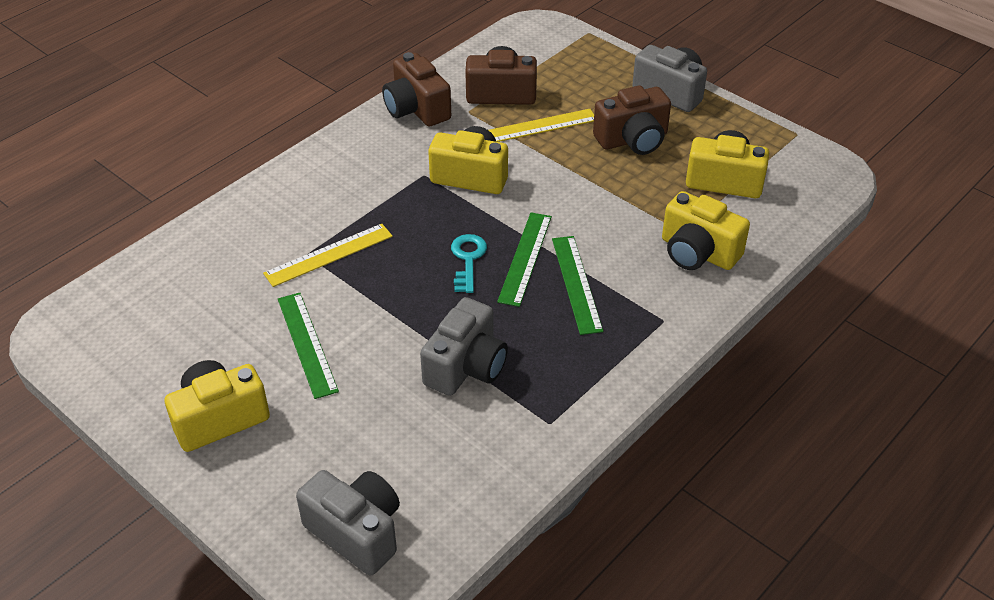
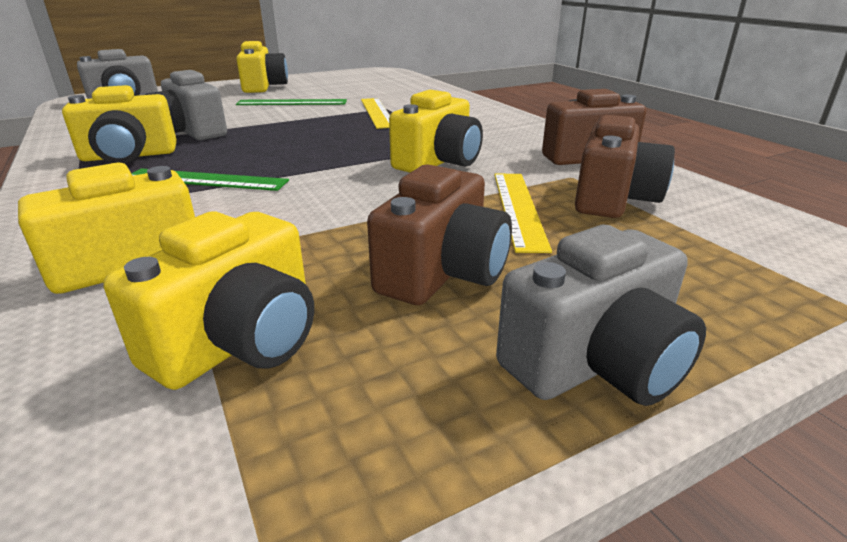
camera: 110 degrees right, 15 degrees down
(468, 259) = (311, 146): turquoise key -> none
(525, 258) = (279, 165): green ruler -> none
(555, 366) = (129, 156): none -> yellow camera
(633, 139) = (442, 272): brown camera -> brown camera turned 150 degrees counterclockwise

